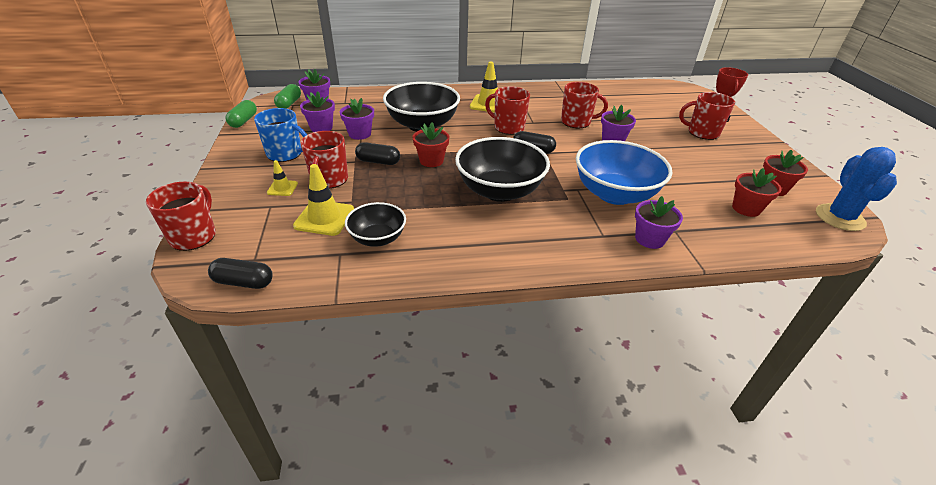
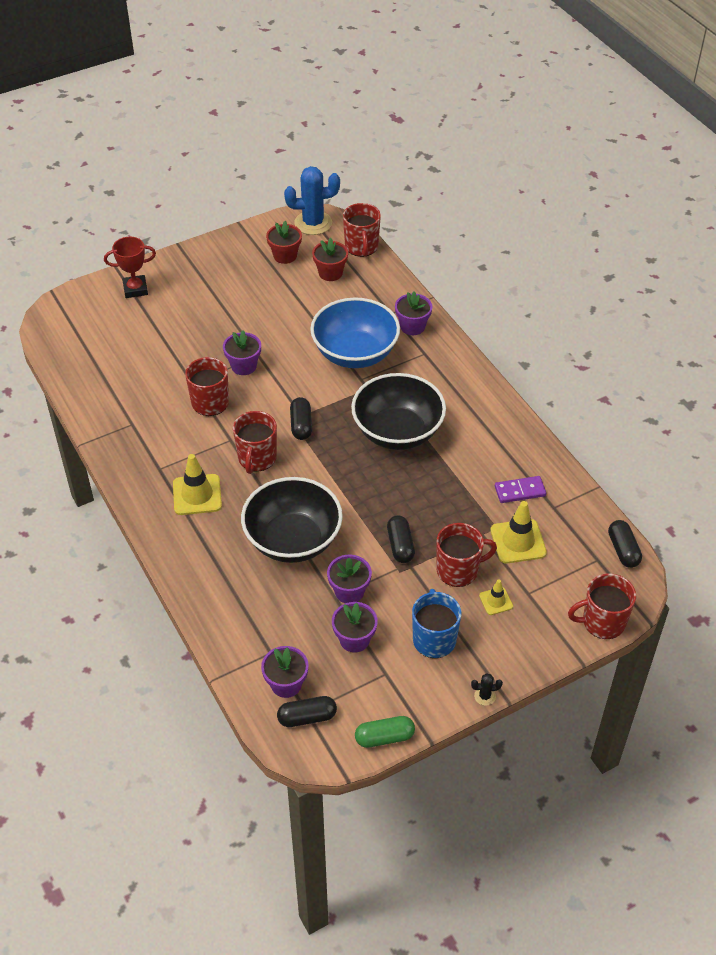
camera: 110 degrees left, 10 degrees up
(217, 160) = (485, 696): none -> black cactus
(289, 104) = (307, 717): green capsule -> black capsule
(377, 238) = (520, 491): black bowl -> purple domino
(431, 161) = (372, 501): red flower pot -> none
(702, 132) = (185, 299): red mug -> red mug (361, 247)

